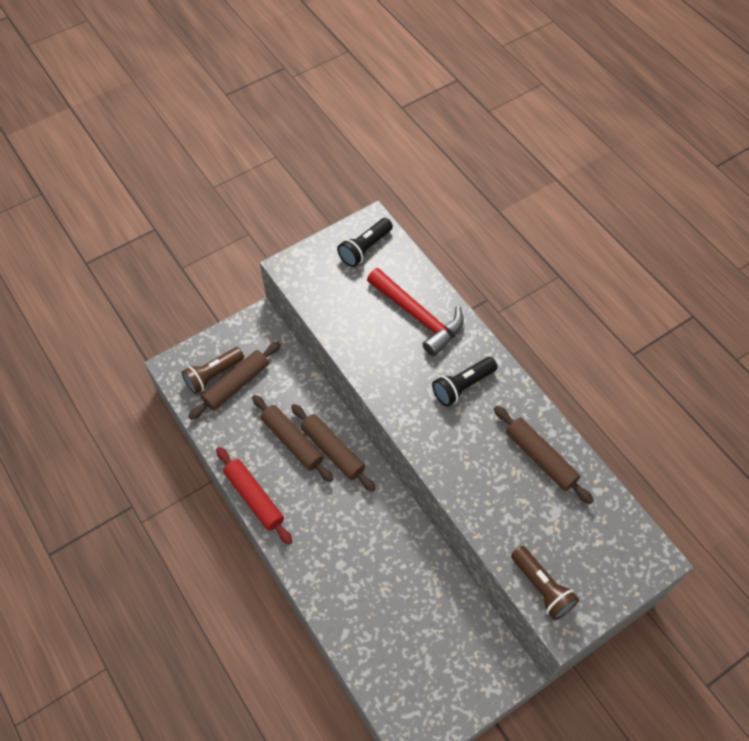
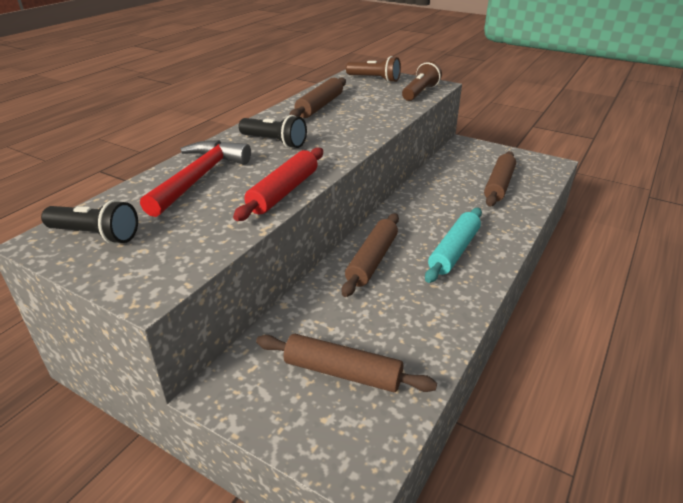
camera: 115 degrees left, 25 degrees down
(213, 375) = (343, 406): brown flashlight -> brown flashlight (374, 79)
(254, 498) = (474, 296): red rolling pin -> red rolling pin (283, 192)
(292, 441) = (385, 292): brown rolling pin -> brown rolling pin (499, 185)
(312, 518) = (454, 251): none -> turquoise rolling pin

